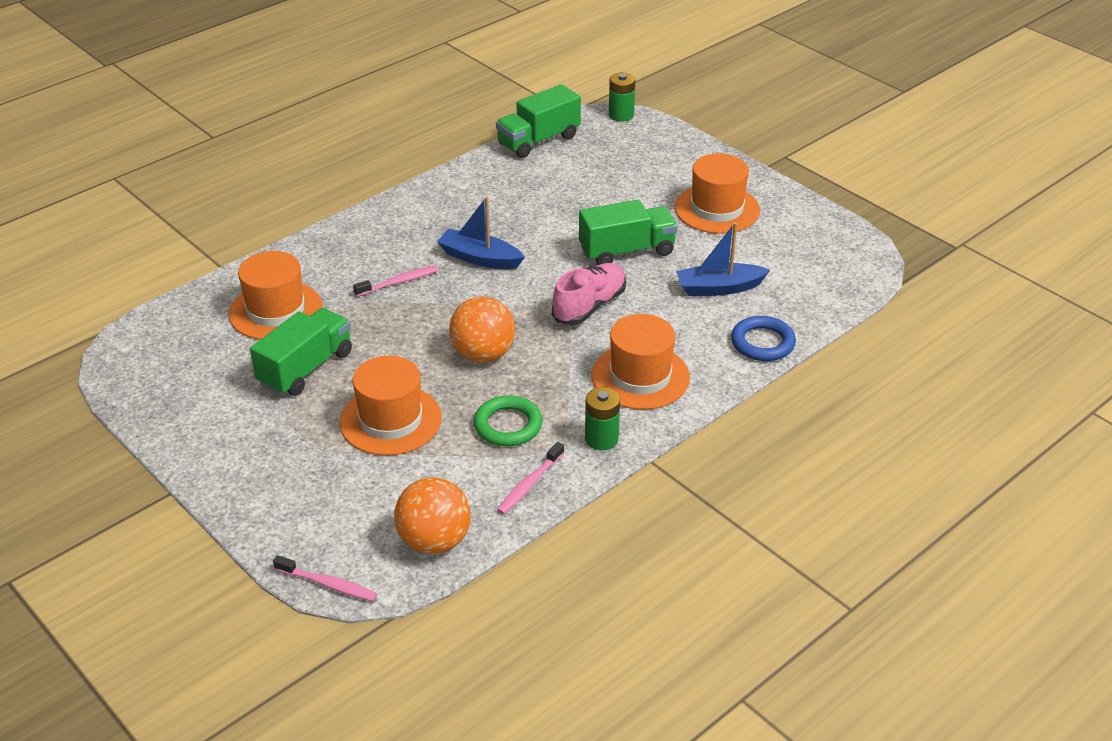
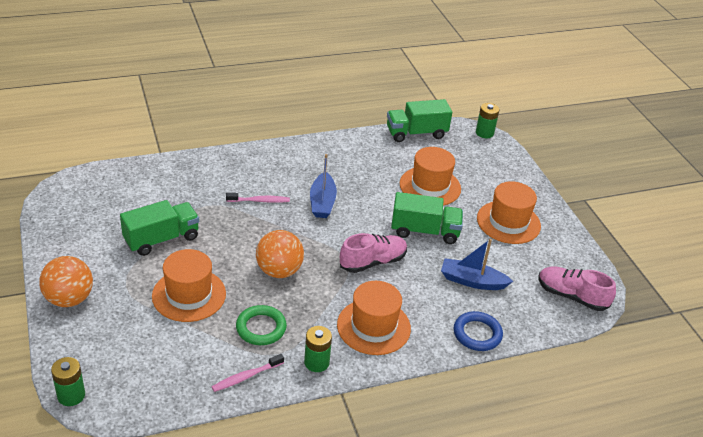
camera: 20 degrees right, 0 degrees up
(276, 311) = (171, 193): orange hat -> orange hat (430, 186)
(328, 584) = (71, 395): pink toothbrush -> green battery
(434, 541) = (157, 393): orange ball -> orange ball (69, 299)
(479, 258) = (322, 202): blue boat -> blue boat turned 135 degrees counterclockwise
(839, 266) = (571, 296): none -> pink shoe

